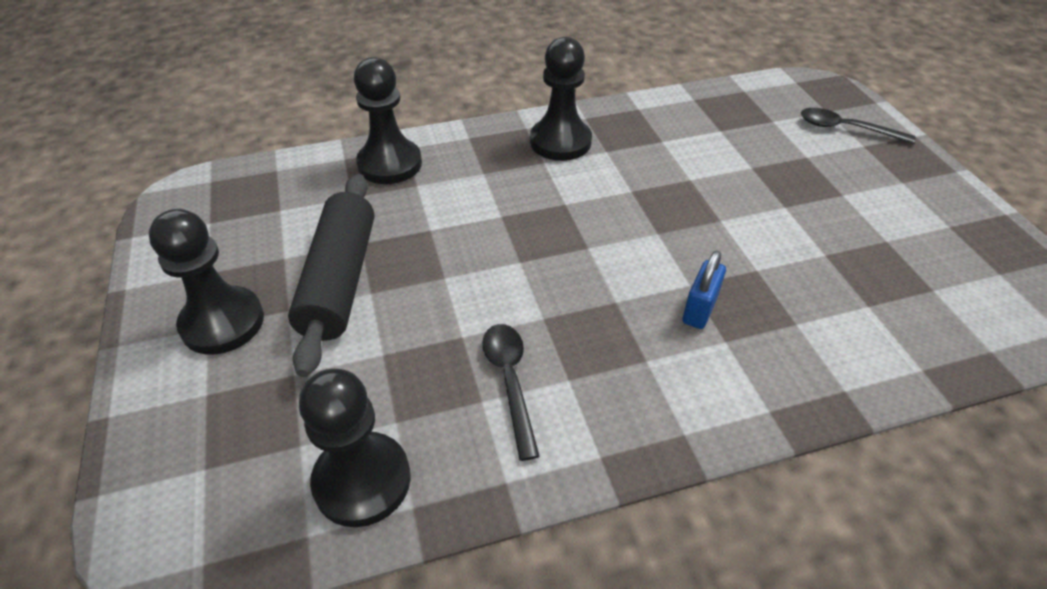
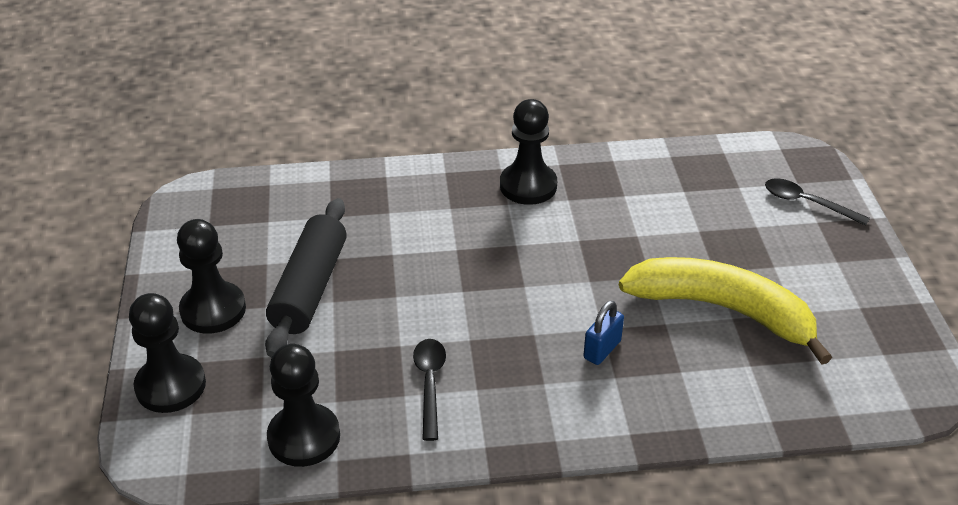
camera: 10 degrees right, 5 degrees down
(390, 164) = (369, 190): black pawn -> black pawn (170, 386)
(812, 247) = (722, 310): none -> yellow banana

